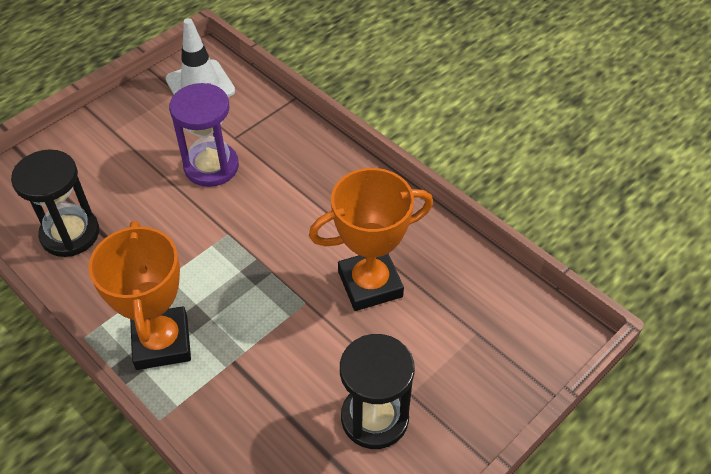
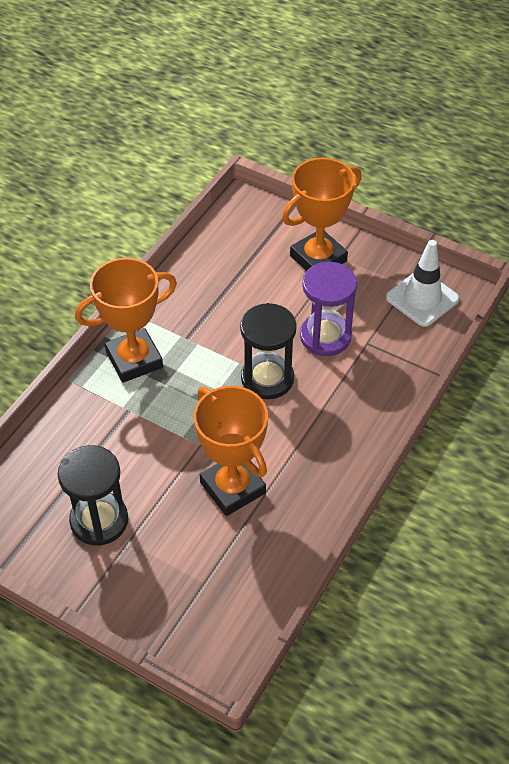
camera: 75 degrees right, 0 degrees up
(70, 234) = (219, 269): black hourglass -> black hourglass (267, 378)
(105, 147) = (318, 258): none -> orange trophy

